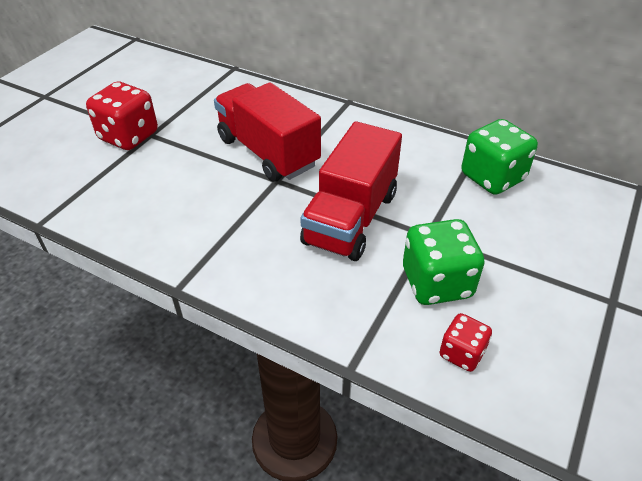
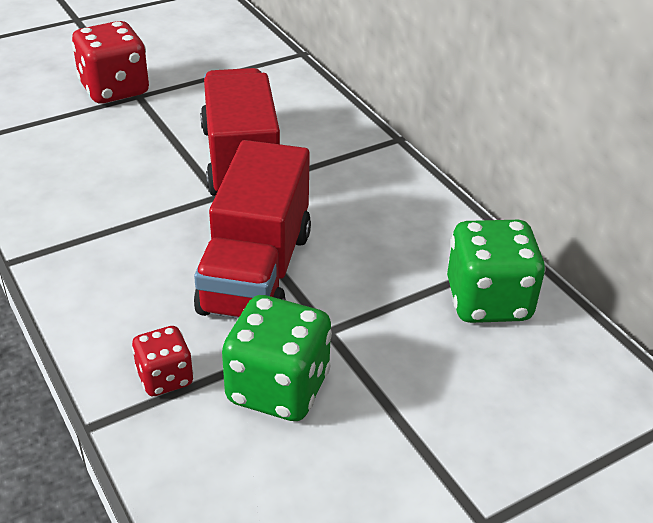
camera: 30 degrees right, 5 degrees down
(351, 218) = (256, 272): red truck -> red truck turned 45 degrees counterclockwise
(461, 353) = (221, 478): red dice -> red dice (165, 378)

